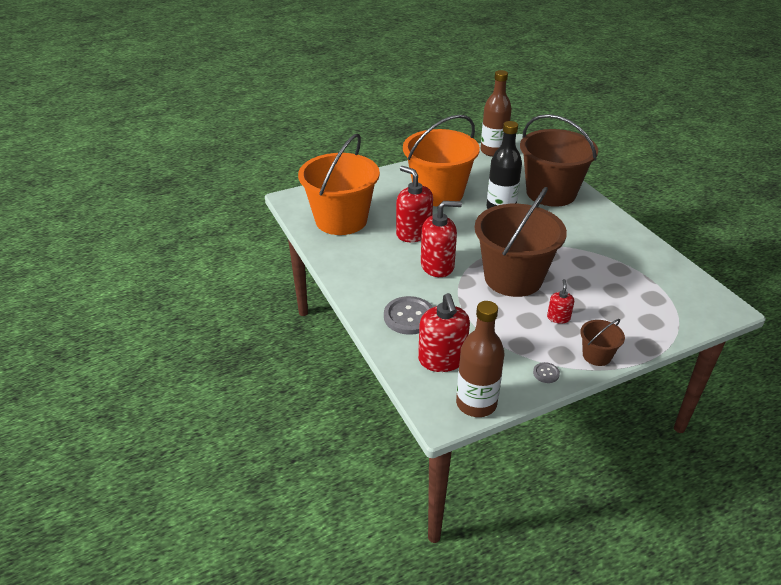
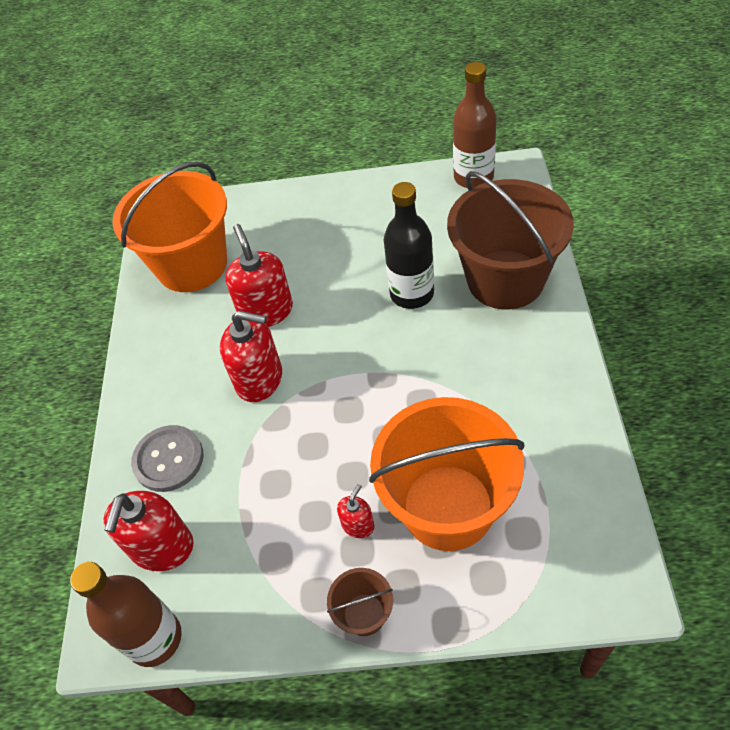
camera: 30 degrees right, 15 degrees up
(438, 193) = (345, 244): orange bucket -> orange bucket (447, 507)
(513, 278) = (344, 431): brown bucket -> none
(546, 373) = (275, 620): grey button -> none

